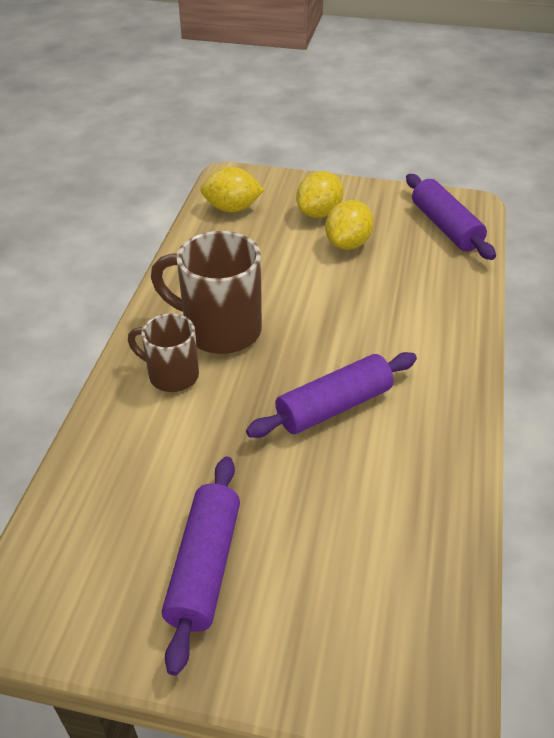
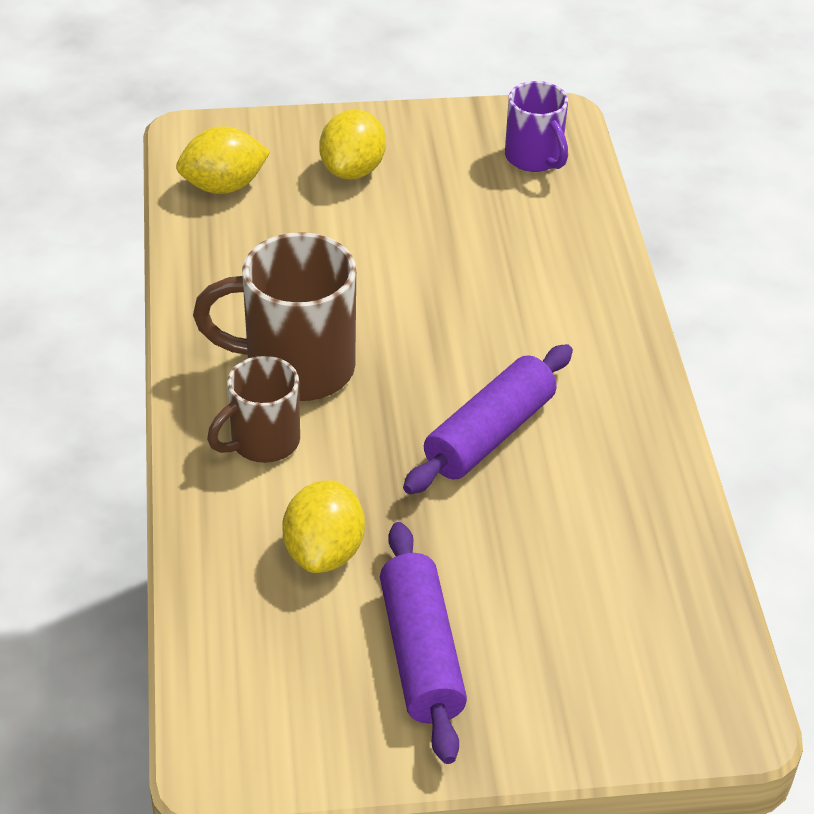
camera: 20 degrees left, 0 degrees up
(171, 375) = (262, 442): brown mug -> brown mug turned 45 degrees counterclockwise
(348, 244) = (413, 209): yellow lemon -> yellow lemon (324, 552)
(445, 227) = (534, 158): purple rolling pin -> purple mug

